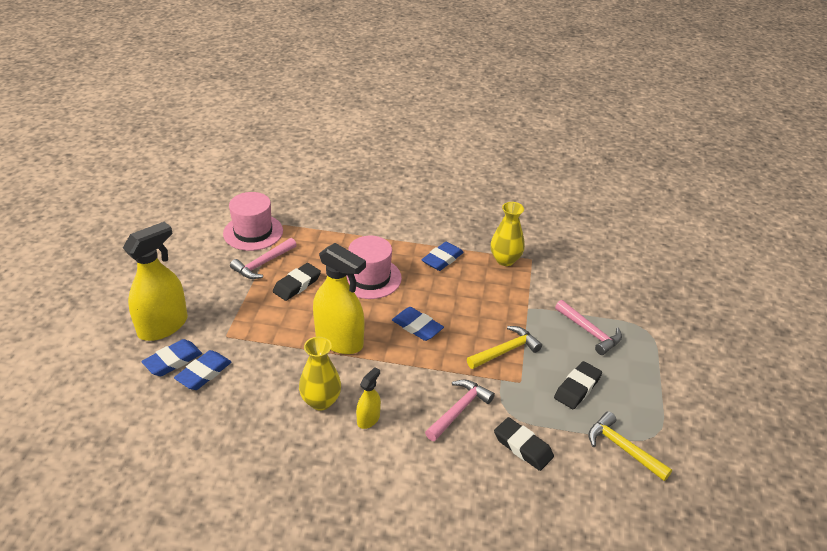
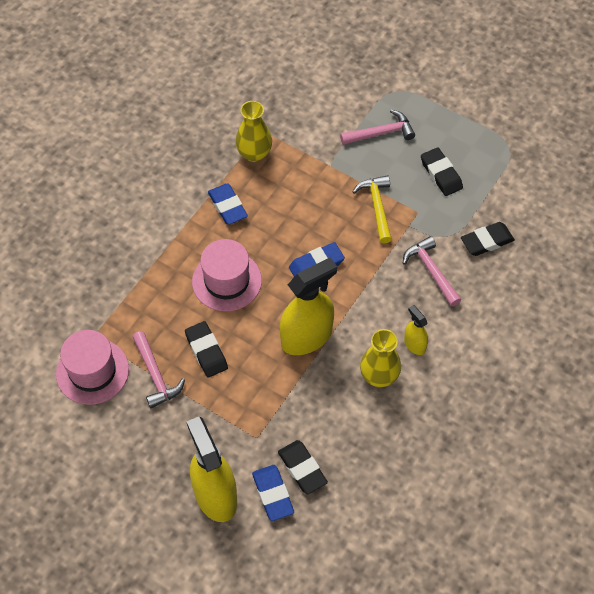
camera: 65 degrees left, 20 degrees up
(204, 373) = (302, 468): blue eraser -> black eraser
(622, 448) = (513, 174): yellow hammer -> none

